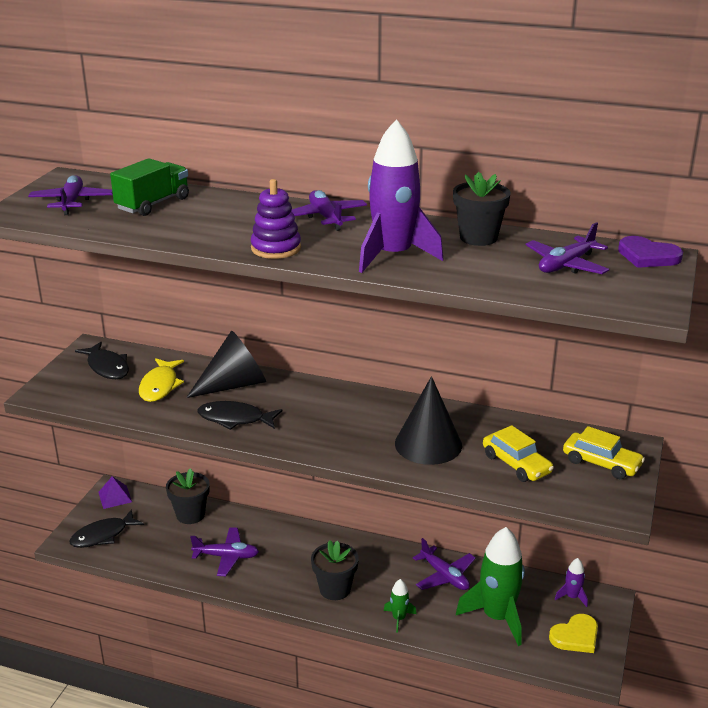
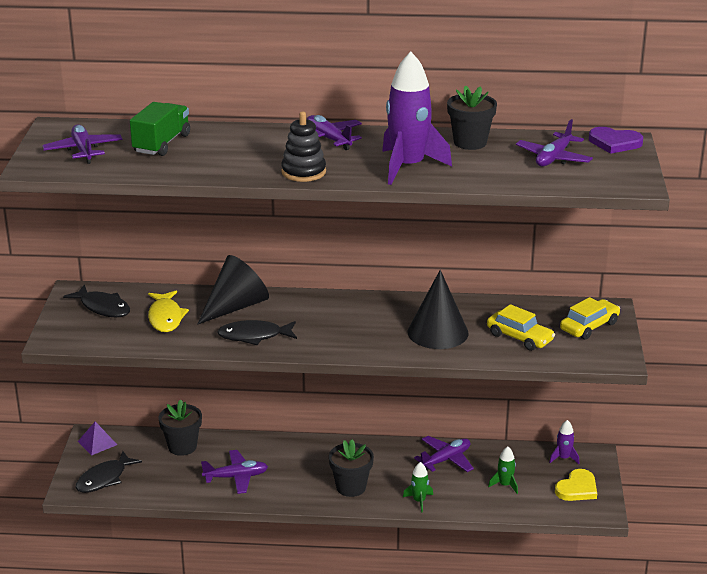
camera: 15 degrees left, 0 degrees up
(276, 248) = (303, 172): purple stacking toy -> black stacking toy
(444, 576) = (446, 460): purple plane -> purple plane turned 75 degrees counterclockwise
(497, 617) = (505, 485): green rocket -> green rocket, size x0.45
(601, 463) = (589, 326): yellow car -> yellow car turned 60 degrees counterclockwise

